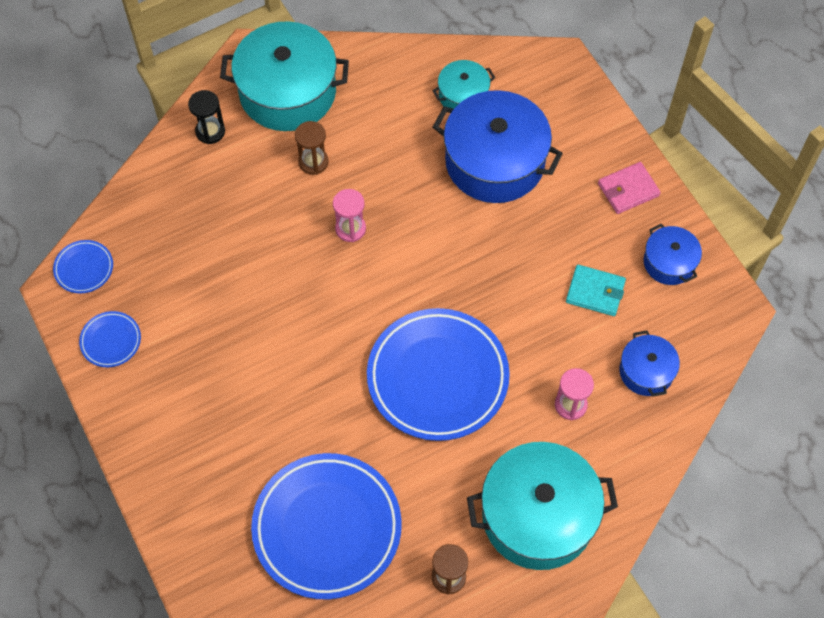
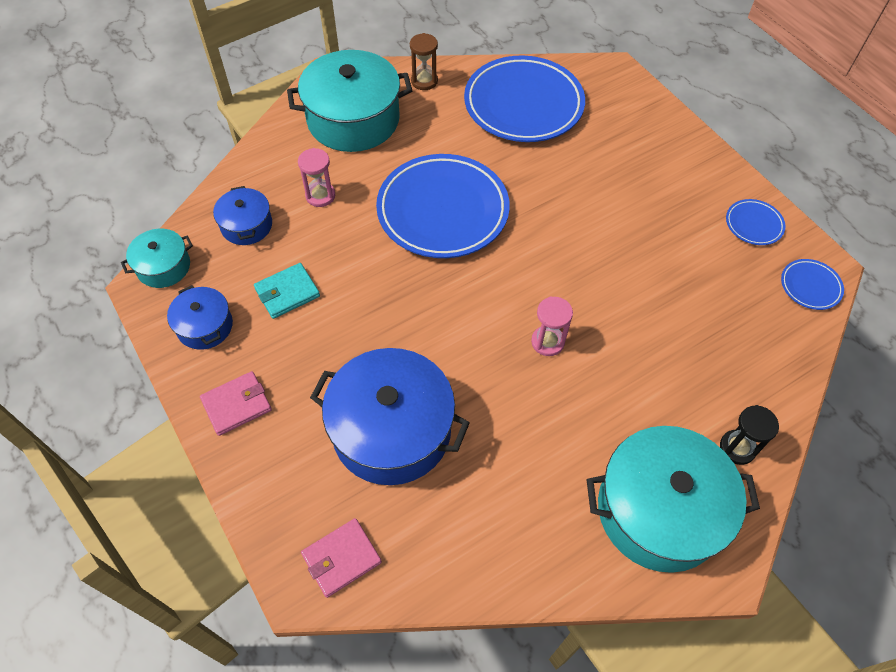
camera: 175 degrees right, 5 degrees down
(313, 162) = (605, 416): brown hourglass -> none
(463, 95) = (433, 520): turquoise pot -> turquoise pot (163, 266)
(533, 75) = (341, 558): none -> pink wallet
(595, 292) = (287, 292): turquoise wallet -> turquoise wallet turned 45 degrees counterclockwise

